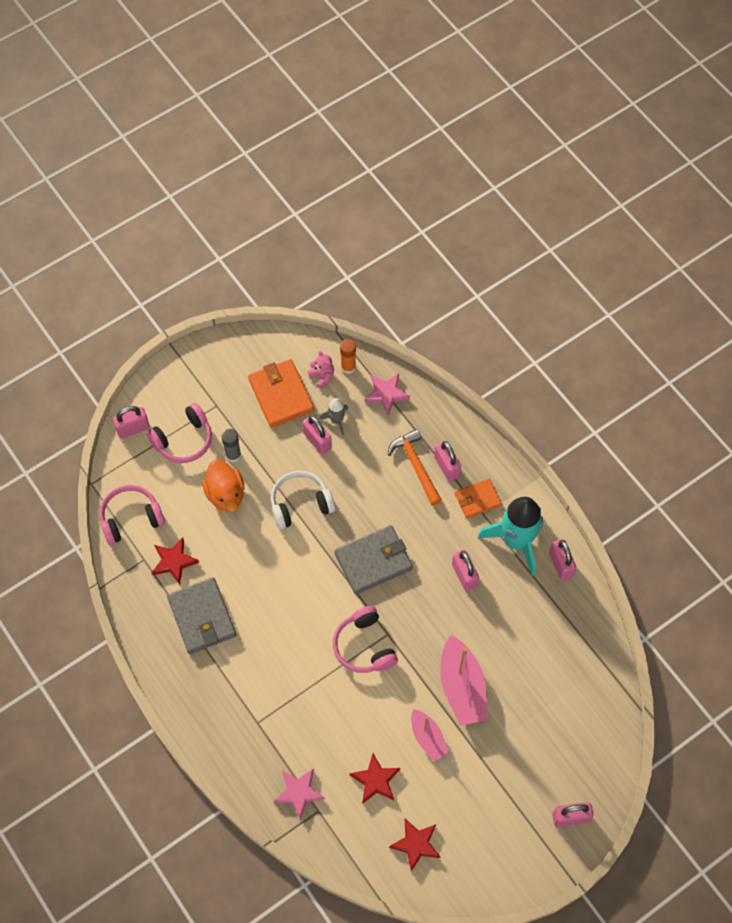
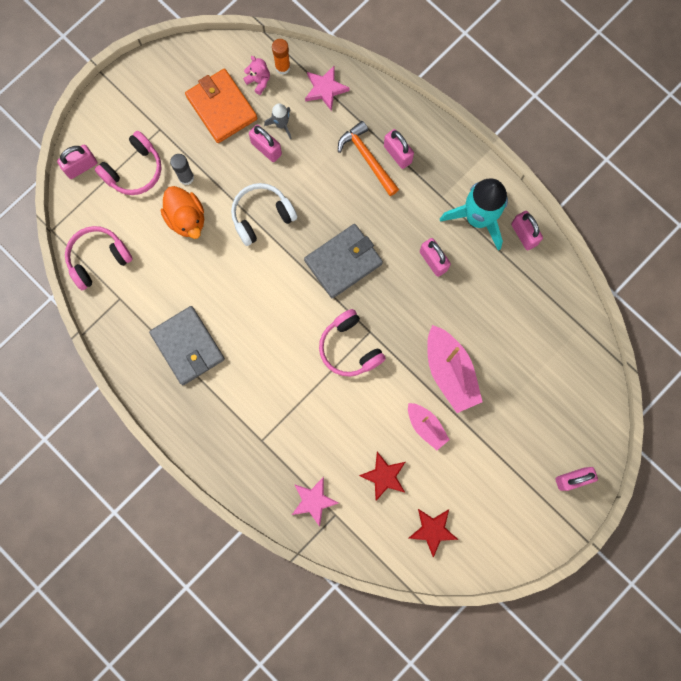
camera: 10 degrees left, 15 degrees up
(174, 562) = (149, 296): red star -> none
(477, 499) = (433, 182): orange wallet -> none

